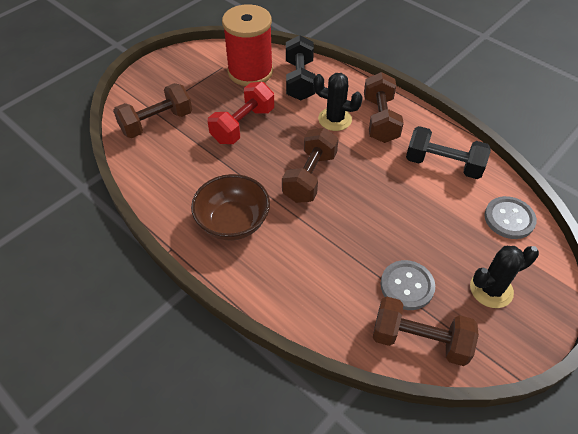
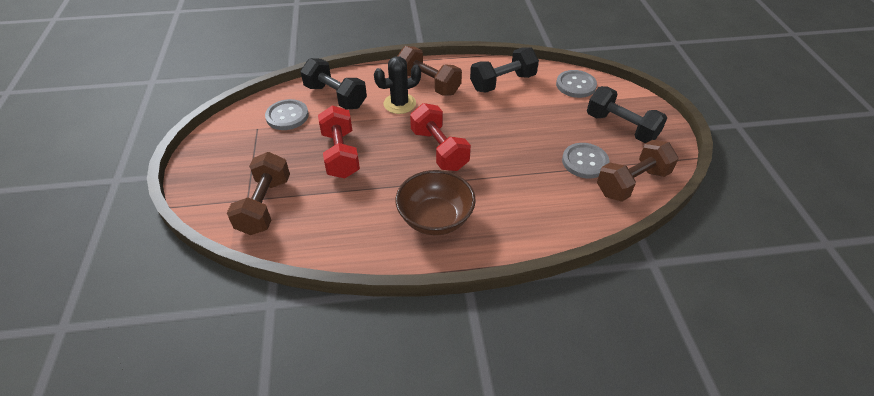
camera: 50 degrees left, 5 degrees down
(250, 72) = (287, 116): red spool -> grey button
(310, 177) = (439, 149): brown dumbbell -> red dumbbell
(491, 289) = (621, 127): black cactus -> black dumbbell

